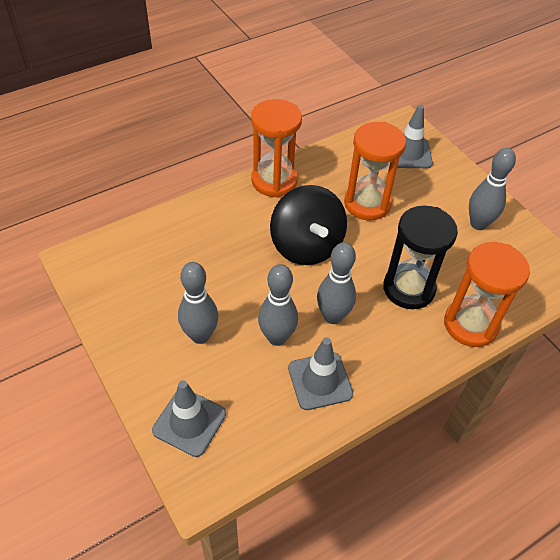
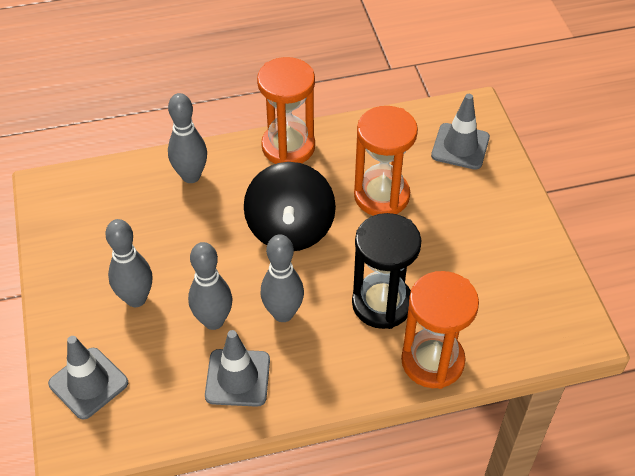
camera: 20 degrees right, 0 degrees up
(478, 224) = (501, 249): grey bowling pin -> grey bowling pin (191, 176)

